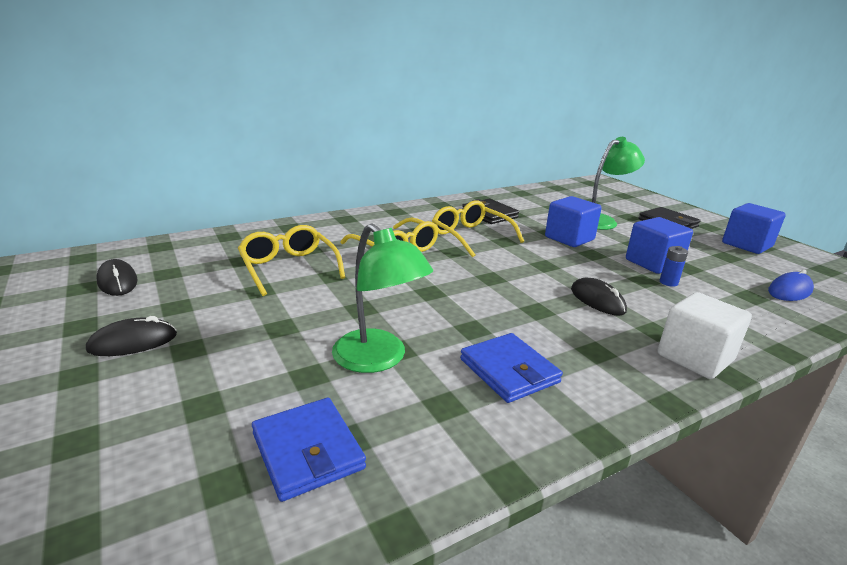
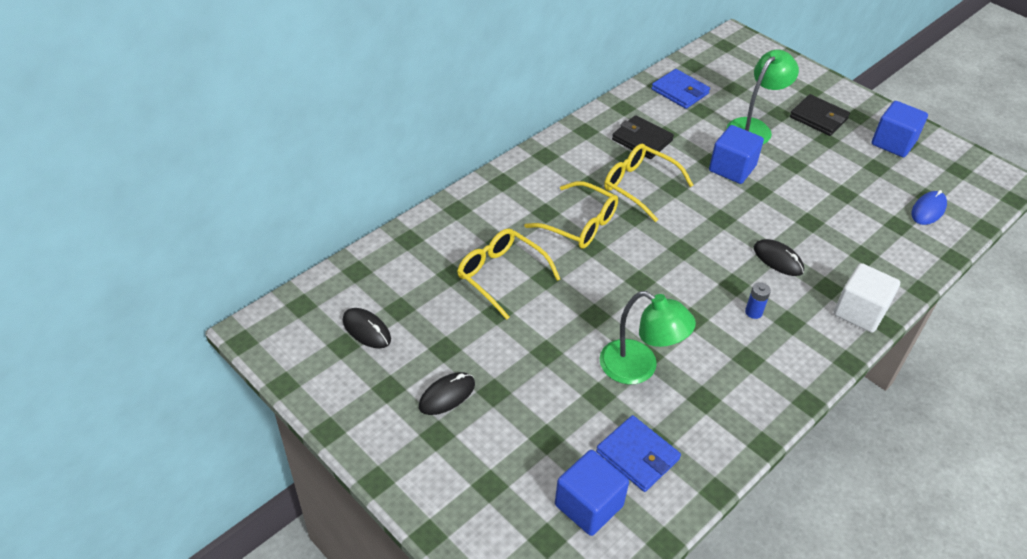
camera: 15 degrees left, 20 degrees up
(509, 371) = (735, 357): blue wallet -> blue wallet (680, 91)
(653, 263) = (814, 193): blue cube -> blue cube (589, 505)
(668, 282) = (831, 221): blue battery -> blue battery (753, 312)

